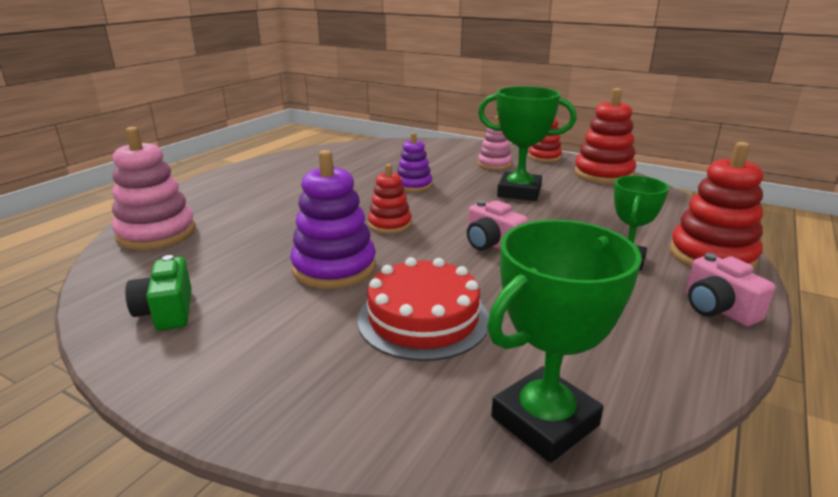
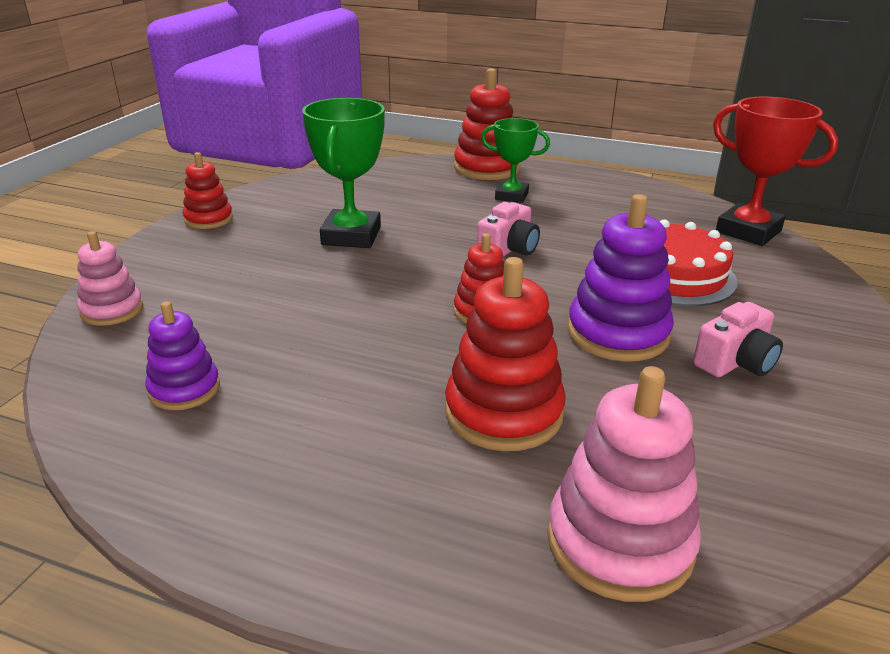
camera: 100 degrees left, 5 degrees up
(167, 311) = (796, 431): green camera -> none
(413, 185) = (332, 307): purple stacking toy -> purple stacking toy (184, 389)
(494, 164) = (238, 251): pink stacking toy -> pink stacking toy (112, 310)
(544, 421) = (748, 231): green trophy -> red trophy
(603, 174) = (284, 191): red stacking toy -> red stacking toy (503, 413)
(717, 309) = (572, 176): pink camera -> pink camera (735, 362)

